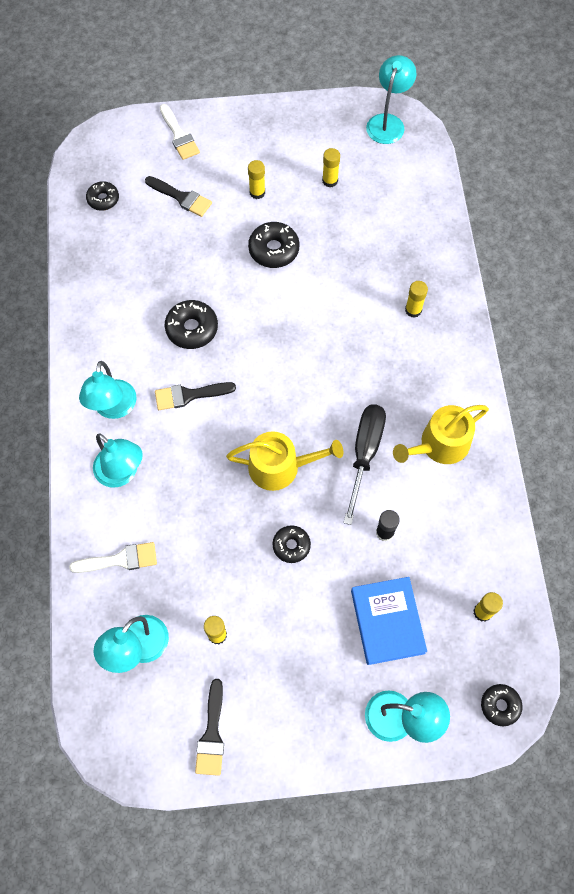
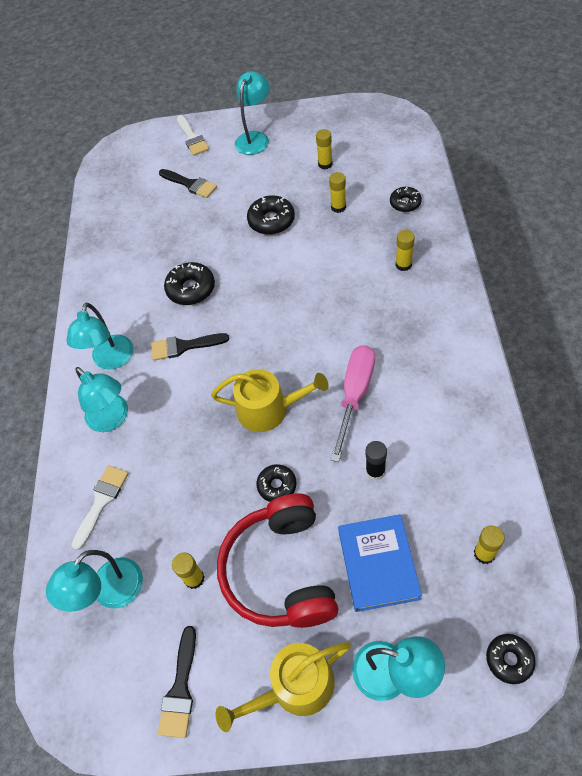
camera: 10 degrees right, 10 degrees down
(103, 199) = (121, 189): black donut -> black donut (405, 203)
(120, 559) = (101, 501): white brush -> white brush turned 60 degrees counterclockwise
(257, 192) = (258, 177): yellow glue stick -> yellow glue stick (338, 207)
(298, 627) = (281, 571): none -> red headphones
(364, 454) = (355, 395): black screwdriver -> pink screwdriver
(388, 122) = (378, 117): turquoise lamp -> turquoise lamp (255, 138)
(439, 445) = (432, 384): yellow watering can -> yellow watering can (294, 687)

